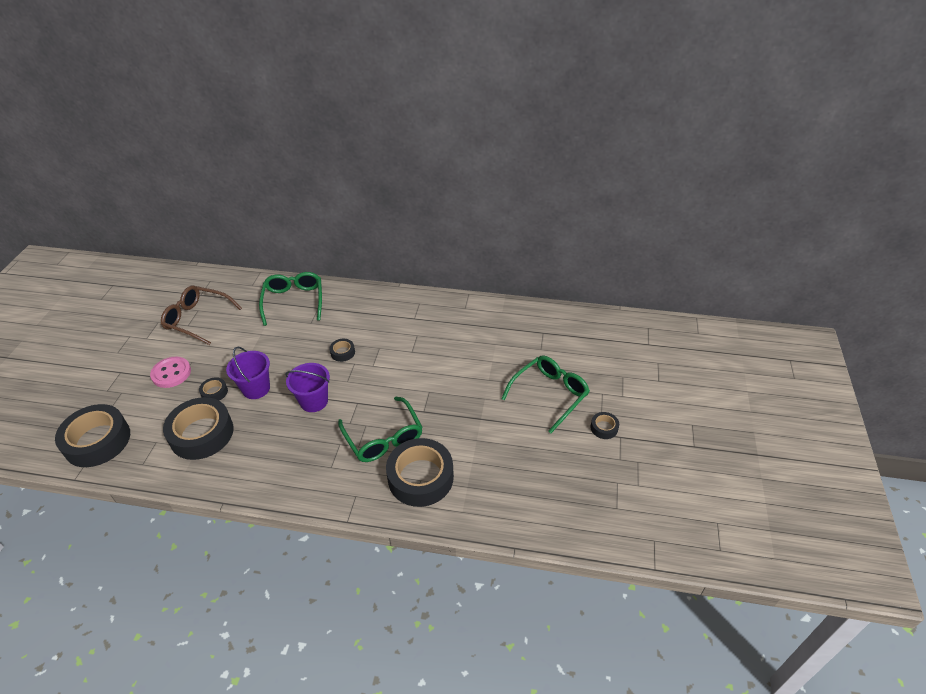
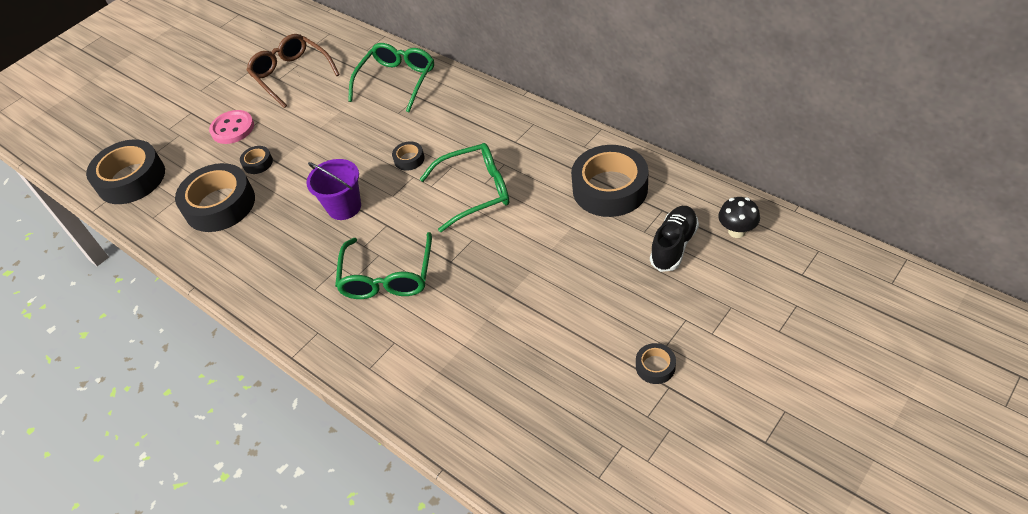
camera: 35 degrees right, 5 degrees up
(256, 388) = (298, 172): purple bucket -> none
(420, 477) = (396, 339): black tape -> black tape (610, 188)
(550, 394) = (615, 295): green glasses -> green glasses (476, 191)
(565, 352) = (674, 245): none -> black shoe
(595, 331) = (736, 231): none -> black mushroom

